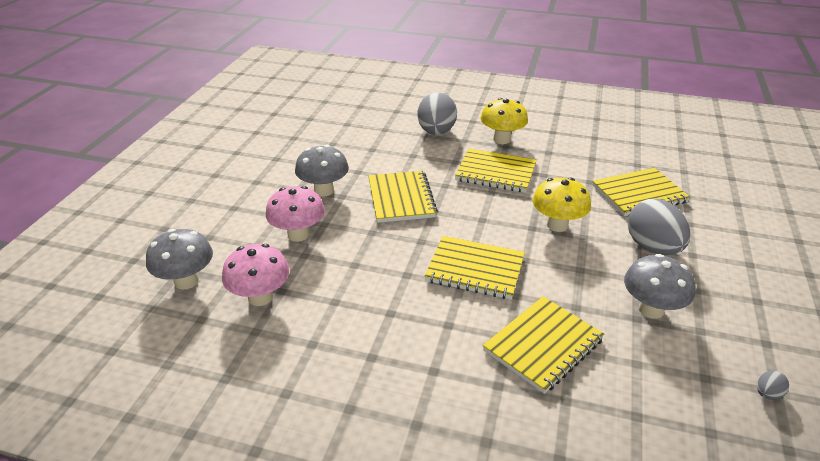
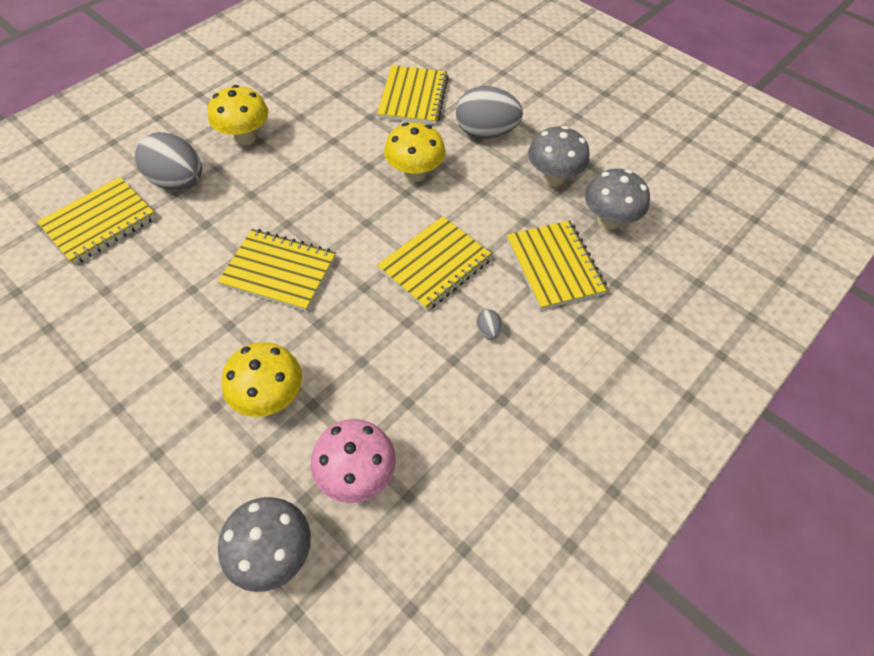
camera: 65 degrees left, 20 degrees up
(298, 234) = (270, 397): pink mushroom -> yellow mushroom
(324, 190) = (202, 339): grey mushroom -> grey mushroom (608, 220)
(495, 173) = (299, 173): yellow notebook -> yellow notebook (100, 222)
(767, 394) = (660, 169): grey egg -> grey egg (488, 330)

